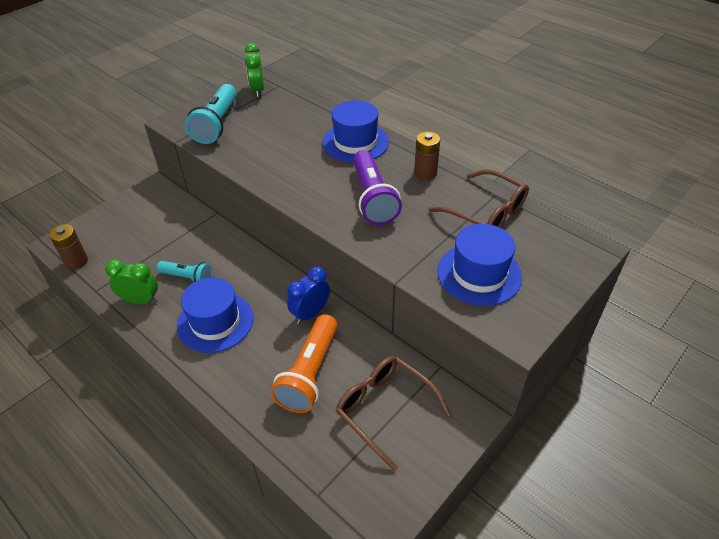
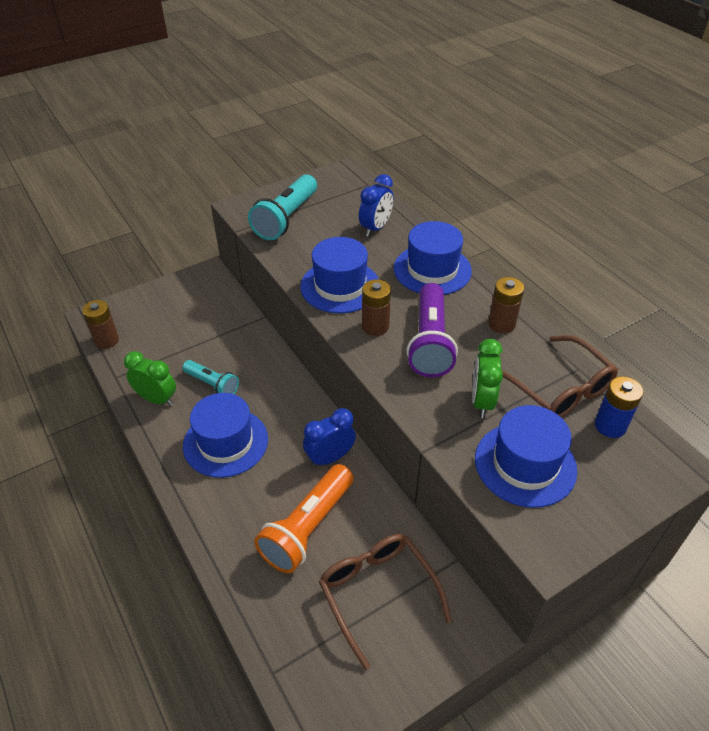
camera: 15 degrees right, 0 degrees up
(257, 90) = (342, 186): green clock -> green clock (481, 401)
(282, 169) = (340, 286): none -> blue hat
(297, 118) = (375, 228): none -> blue clock
(323, 195) = (375, 326): none -> brown battery
(533, 231) = (610, 426): none -> blue battery

